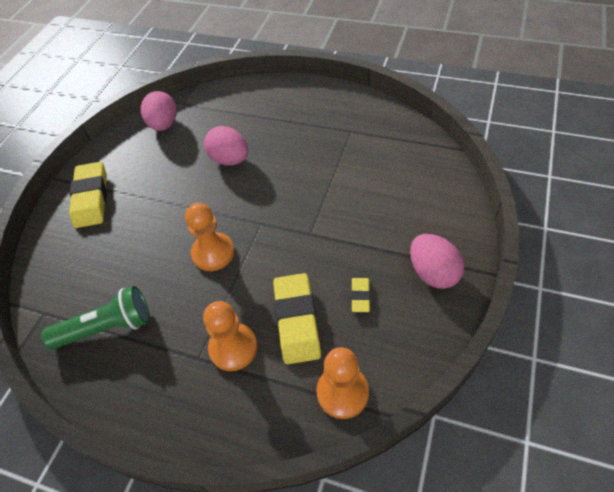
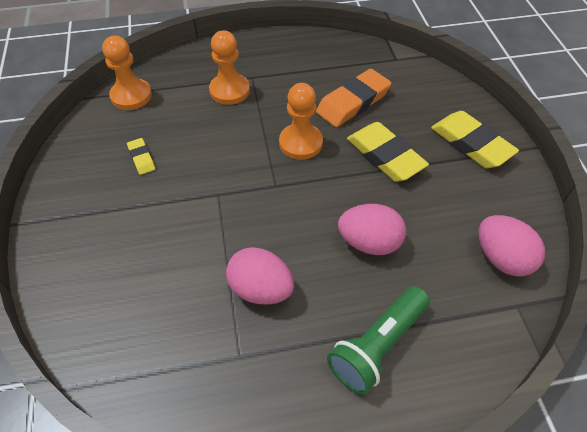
camera: 145 degrees right, 0 degrees up
(107, 328) = (337, 68): green flashlight -> green flashlight (377, 346)
(134, 276) = (353, 102): none -> orange eraser
(297, 320) = (189, 123): yellow eraser -> yellow eraser (385, 156)
(433, 273) = (76, 202): pink egg -> pink egg (261, 289)

